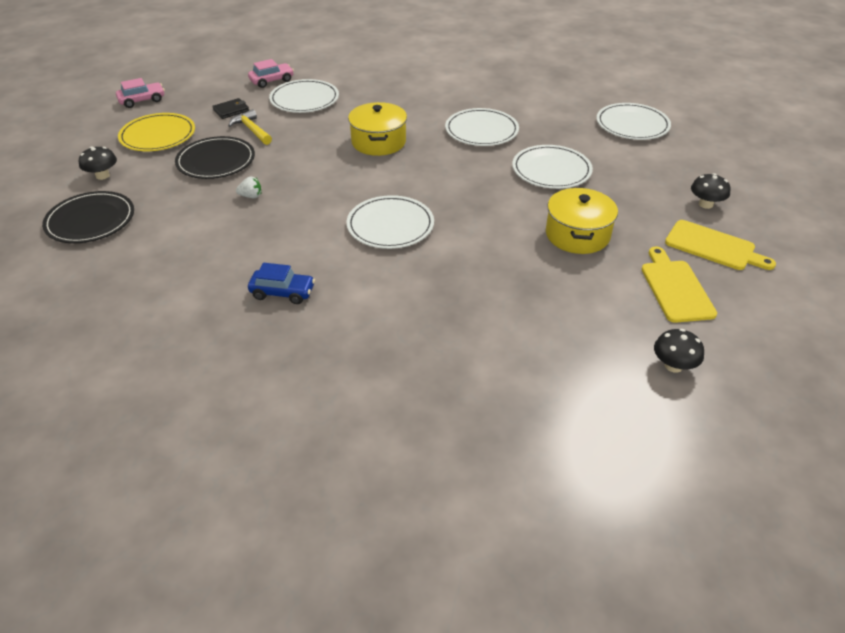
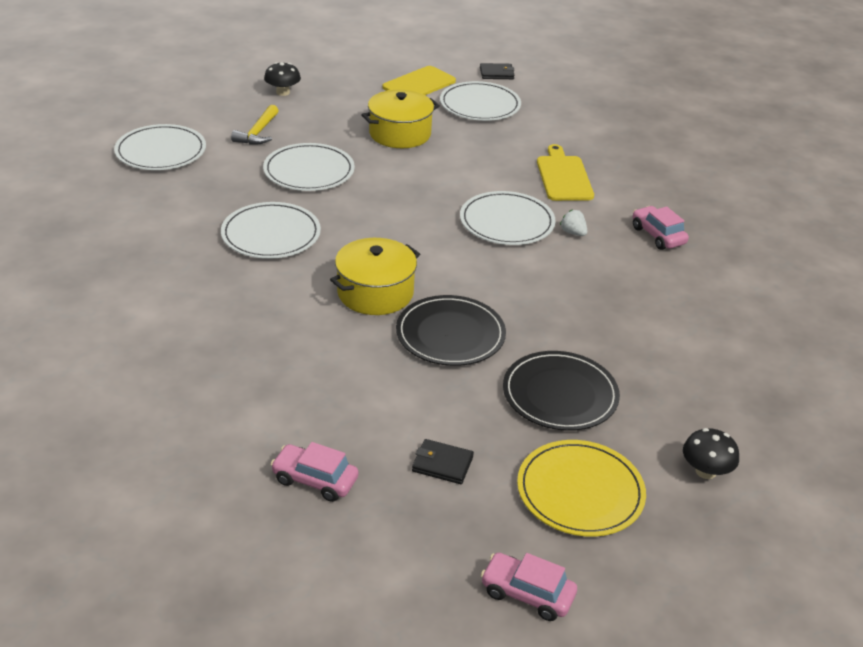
camera: 130 degrees left, 5 degrees down
(90, 220) = (764, 413): black plate -> black plate (450, 334)
(251, 130) = (465, 409): yellow hammer -> yellow hammer (258, 133)
(251, 196) = (579, 326): white strawberry -> white strawberry (573, 233)
(282, 292) = (658, 235): blue car -> pink car
(304, 99) = (337, 409): white plate -> white plate (480, 105)
(673, 365) = (496, 73): black mushroom -> black wallet
(713, 247) = (344, 81): yellow cutting board -> yellow cutting board (563, 176)

